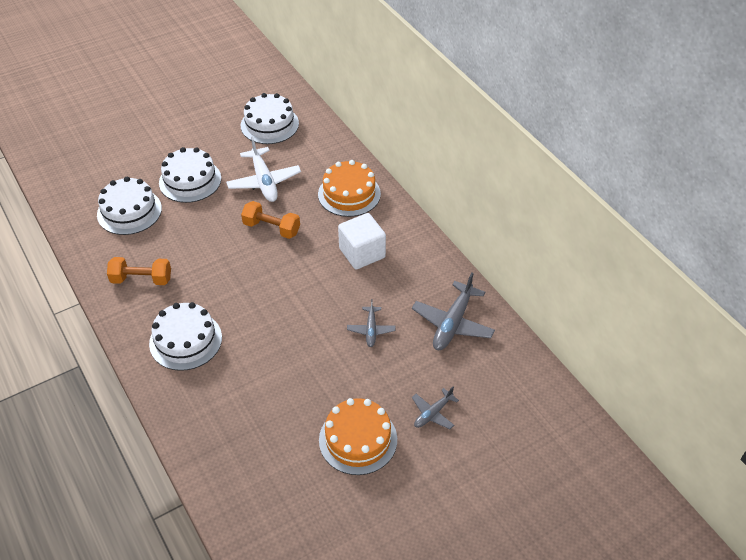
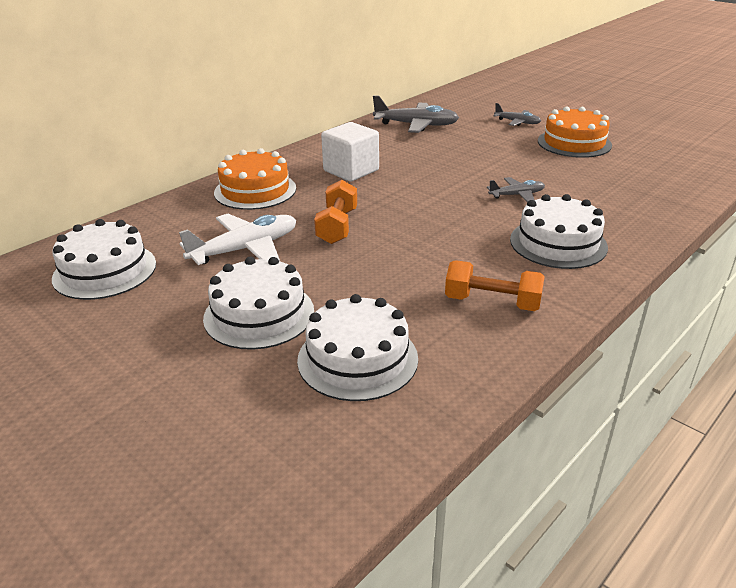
camera: 105 degrees left, 15 degrees down
(141, 279) = (492, 302): orange dumbbell -> orange dumbbell turned 60 degrees counterclockwise
(371, 330) = (452, 153): grey plane -> grey plane (517, 195)

